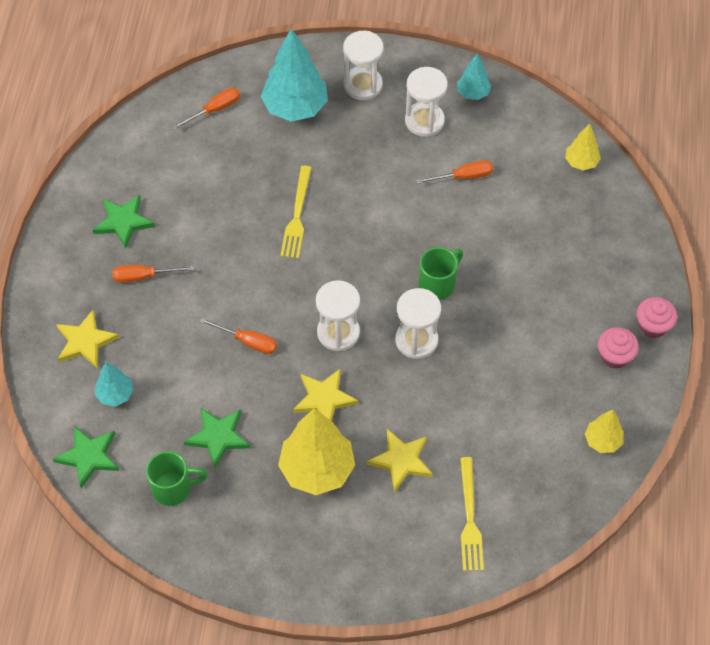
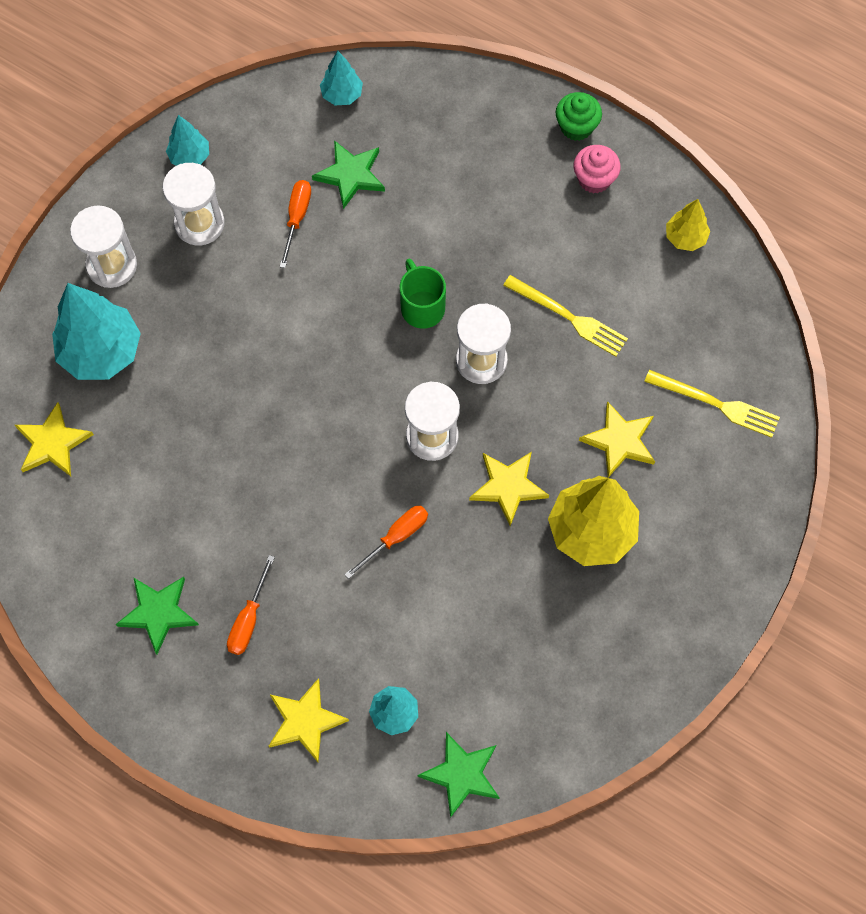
camera: 65 degrees left, 10 degrees up
(173, 488) = (545, 694): green mug -> none
(215, 110) = (52, 443): orange screwdriver -> yellow star
(218, 437) = (503, 619): green star -> green star (350, 175)
(297, 216) = (254, 414): yellow fork -> yellow fork (568, 317)
(581, 162) = (342, 95): yellow tree -> turquoise tree
(653, 326) = (576, 127): pink cupcake -> green cupcake

